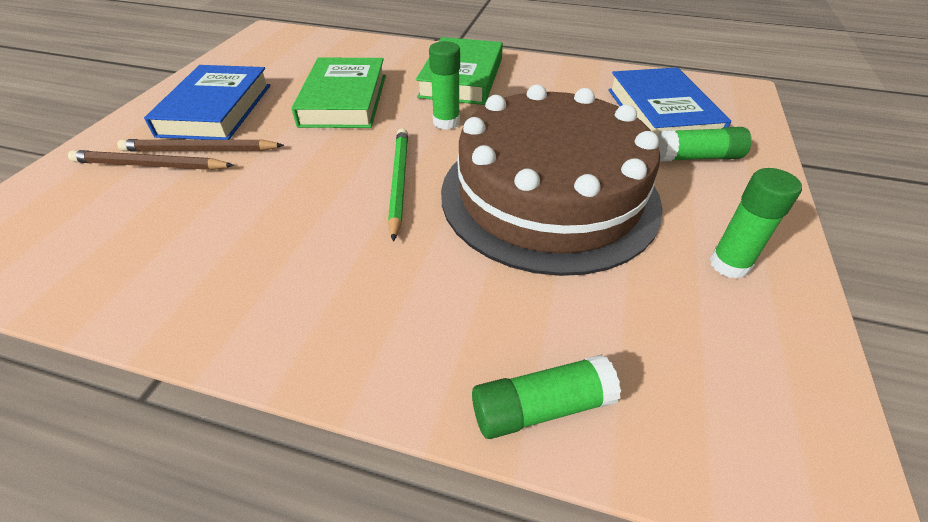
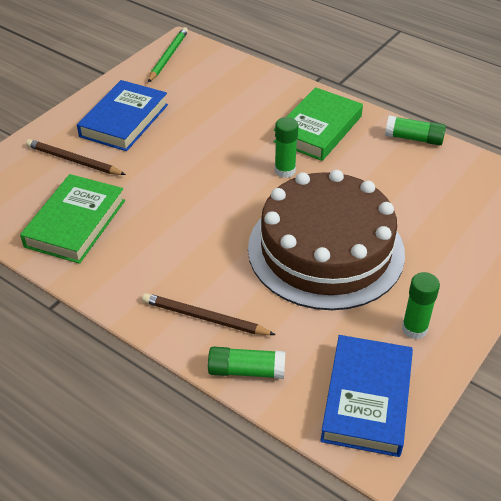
camera: 20 degrees right, 0 degrees up
(200, 150) = (107, 155): brown pencil -> brown pencil (205, 318)
(344, 100) = (218, 132): green book -> green book (75, 223)
(399, 182) = (229, 214): green pencil -> green pencil (168, 57)
(661, 114) = (460, 202): blue book -> blue book (366, 399)
(696, 157) = (457, 247): green glue stick -> green glue stick (414, 138)

